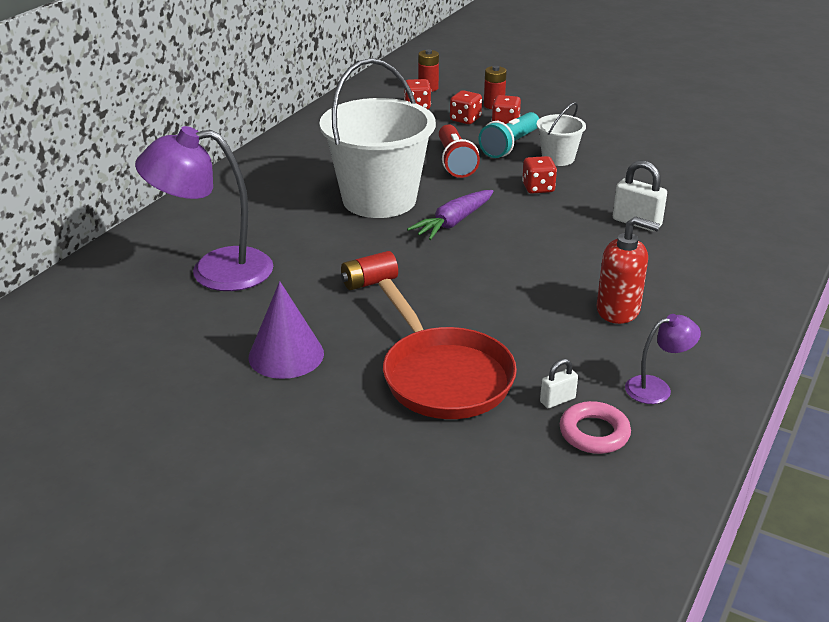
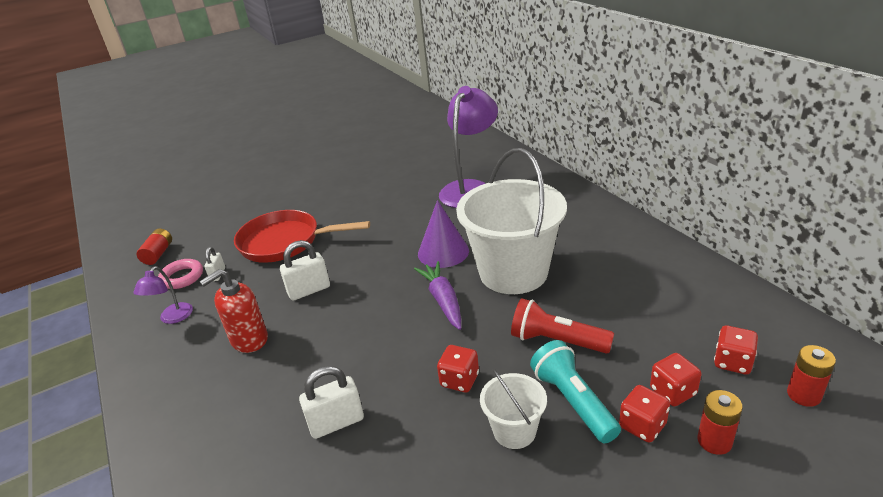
camera: 125 degrees right, 0 degrees up
(286, 355) = (363, 198): purple cone -> purple cone (443, 252)
(369, 282) = (401, 239): red battery -> red battery (158, 254)
(514, 308) = (309, 290): none -> white padlock

